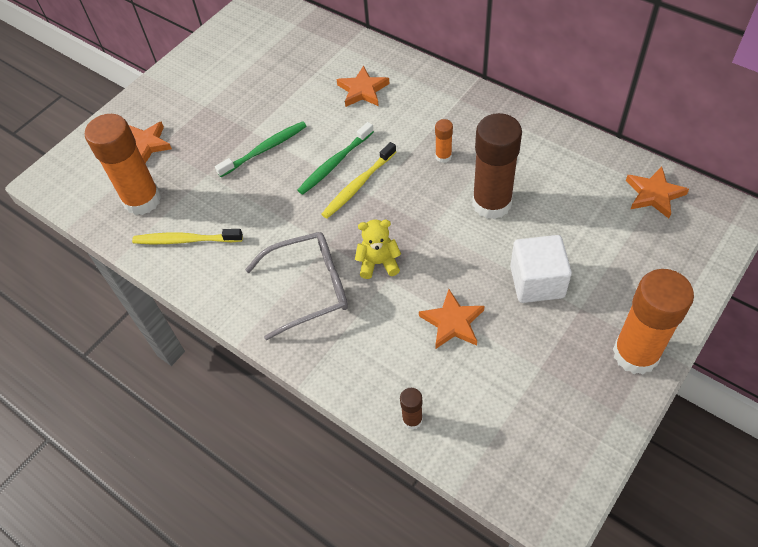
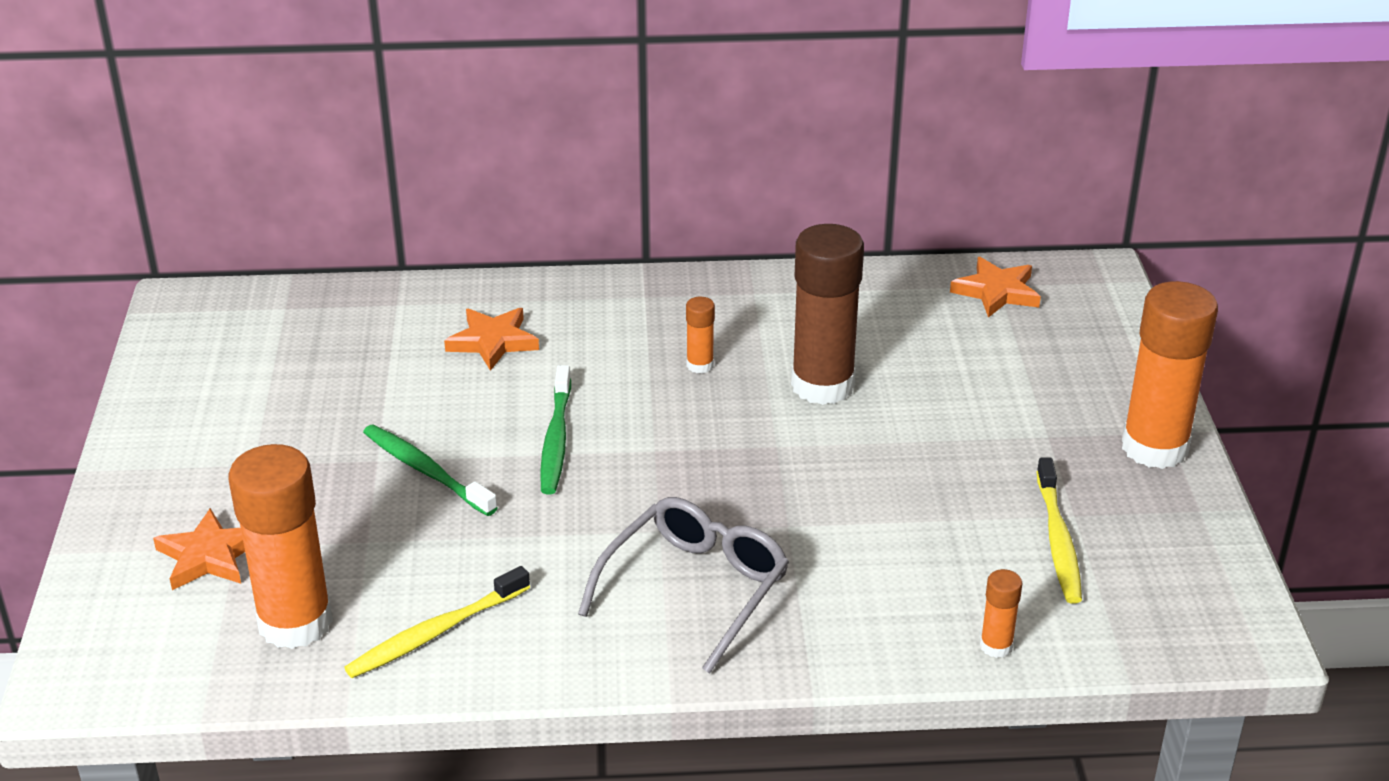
camera: 45 degrees left, 20 degrees down
(265, 149) = (426, 471): green toothbrush -> green toothbrush turned 60 degrees counterclockwise
(358, 185) = (621, 448): yellow toothbrush -> yellow toothbrush (1058, 540)
(378, 263) = (755, 515): yellow teddy bear -> none
(412, 419) = (996, 646): brown glue stick -> orange glue stick
(452, 322) = (923, 526): orange star -> none
(537, 282) = (971, 436): white cube -> none

